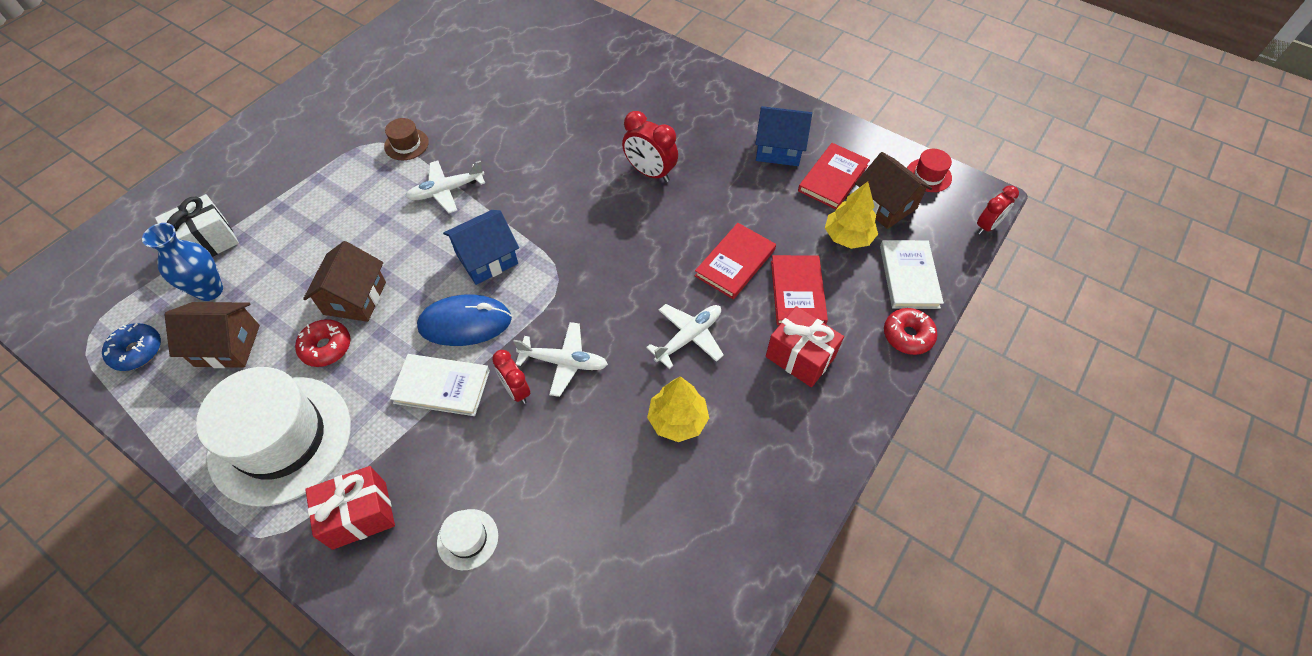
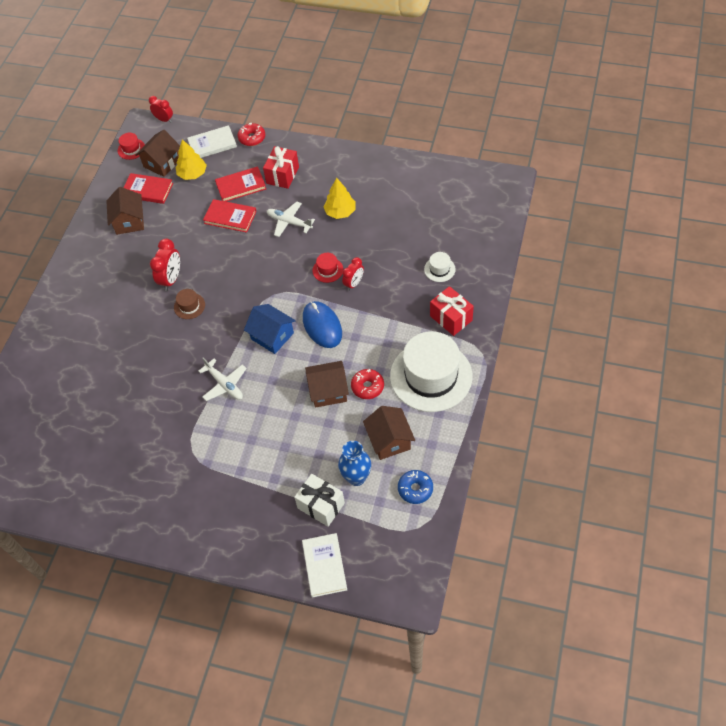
camera: 105 degrees left, 0 degrees up
(406, 144) = (189, 431): brown hat -> brown hat (189, 306)
(442, 387) = (367, 317): white book -> white book (324, 566)
(563, 362) = (328, 270): white plane -> red hat
(778, 149) = (129, 221): blue house -> brown house

